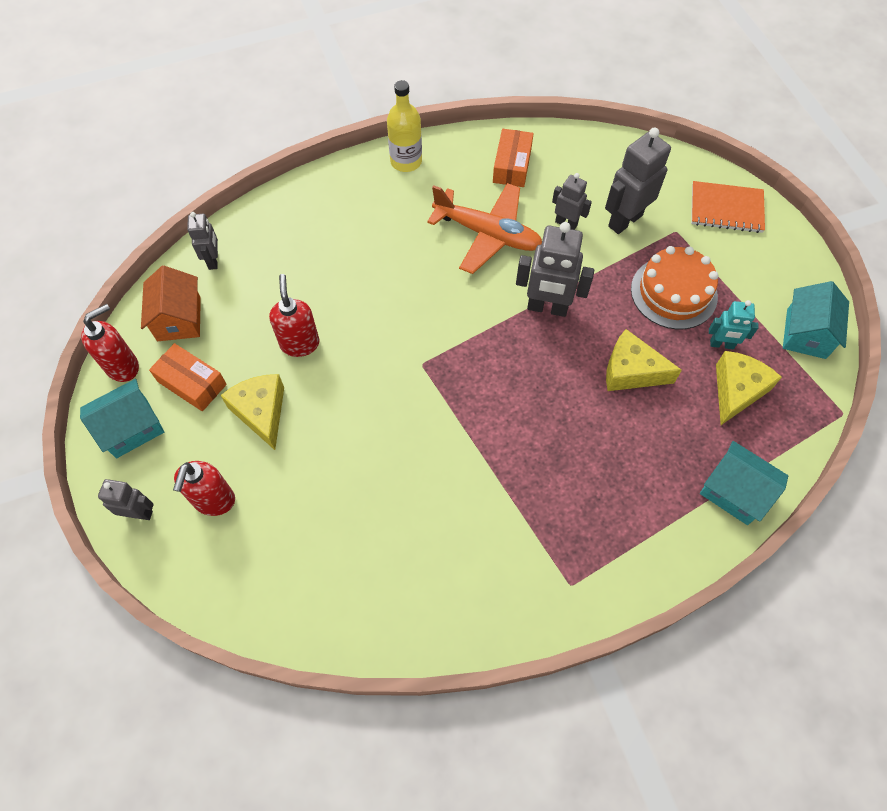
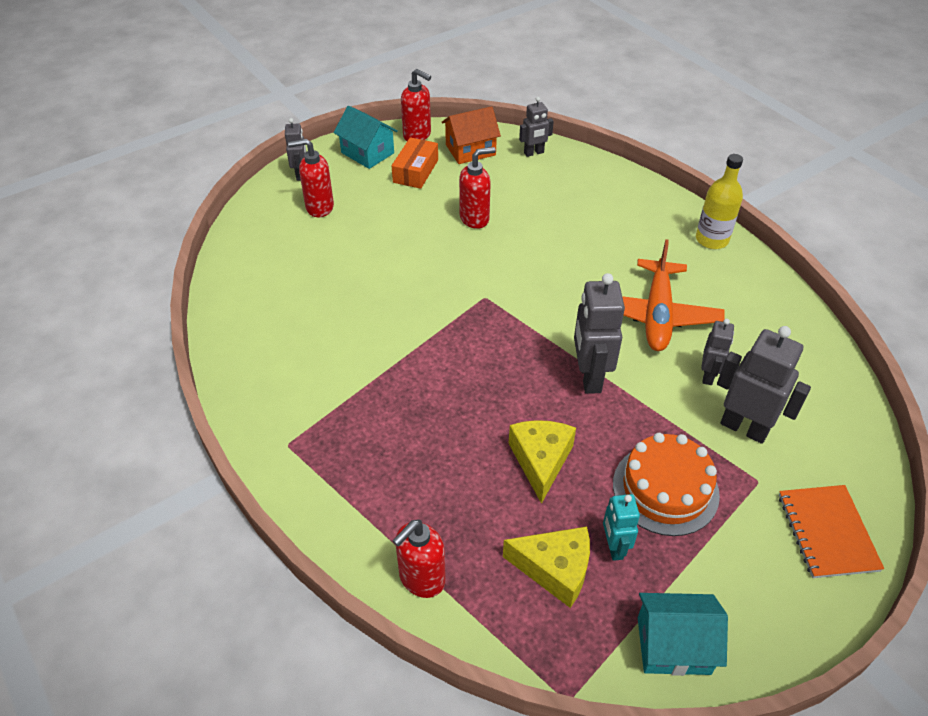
camera: 75 degrees right, 15 degrees down
(261, 412) = (402, 213): yellow cheese -> none
(512, 165) = (759, 317): orange box -> none
(734, 492) = (421, 579): turquoise house -> red soap dispenser

